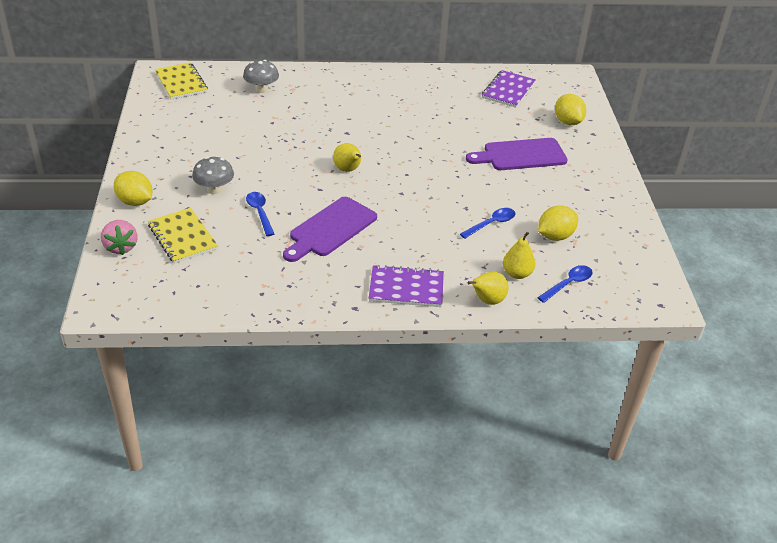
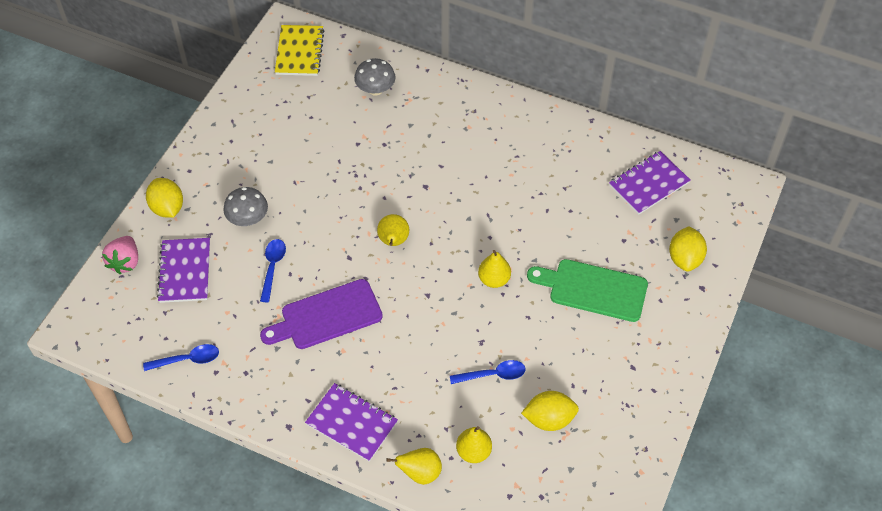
camera: 30 degrees right, 15 degrees up
(182, 237) = (185, 271): yellow notebook -> purple notebook
(444, 170) = (494, 279): none -> yellow pear
(520, 155) = (593, 289): purple cutting board -> green cutting board
(568, 284) = (517, 488): blue spoon -> blue spoon (187, 360)

